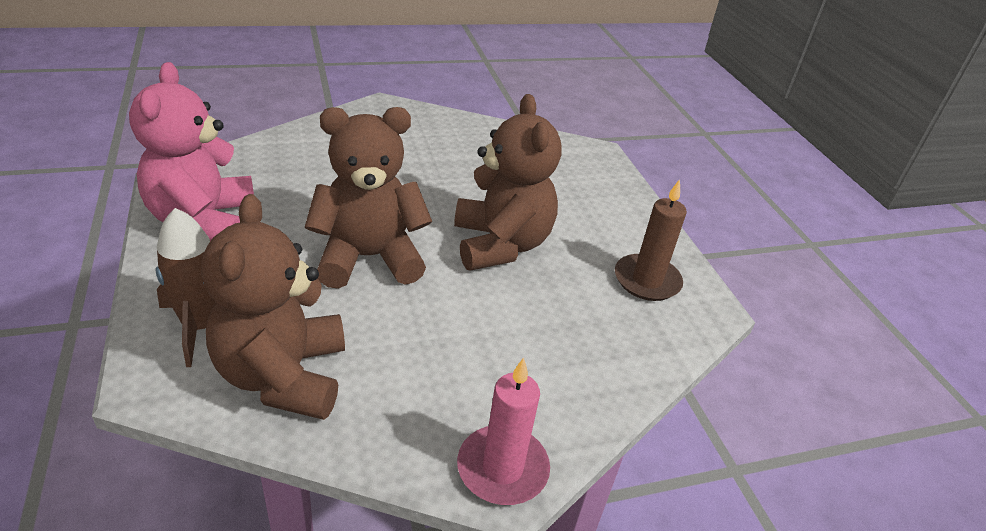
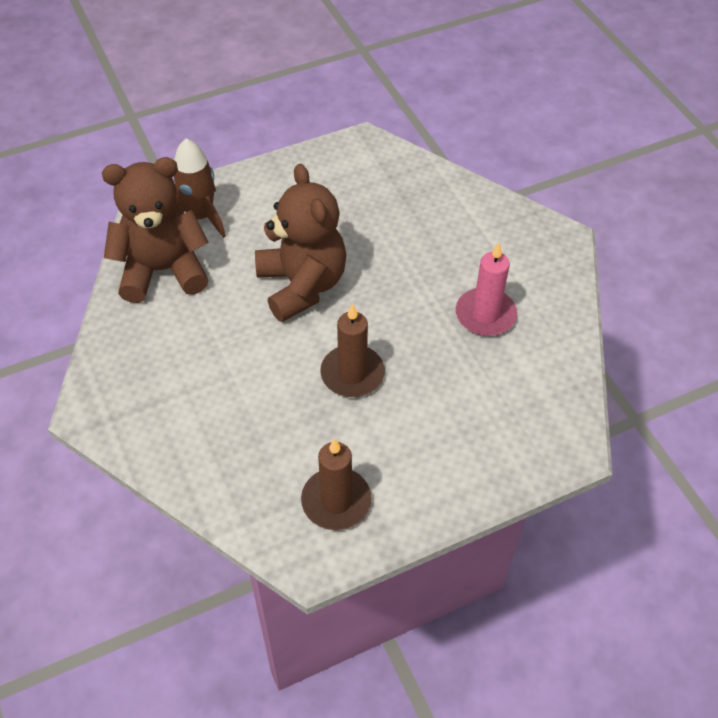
camera: 85 degrees right, 15 degrees up
(203, 221) = (314, 178): pink teddy bear -> none
(501, 244) = (352, 374): brown teddy bear -> brown candle
(502, 468) = (99, 406): pink candle -> pink candle (485, 315)

